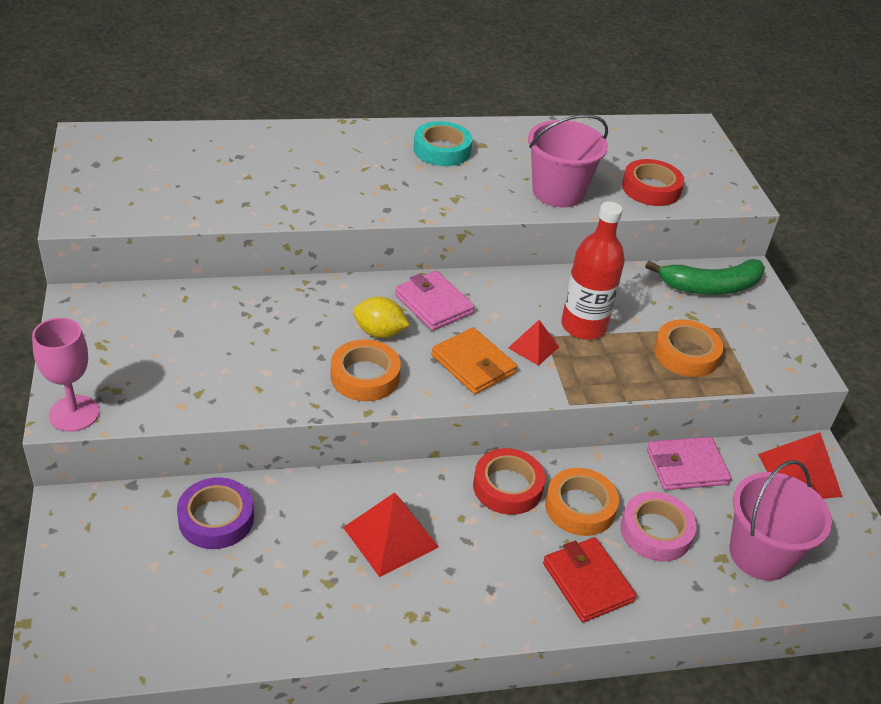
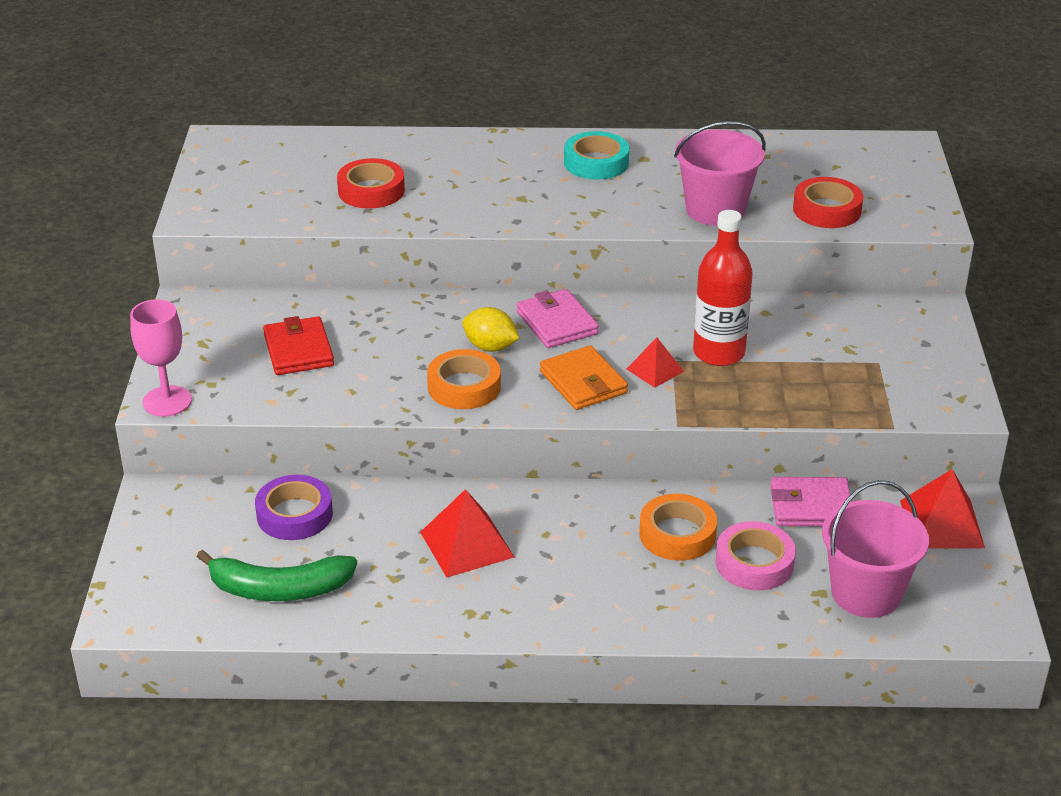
camera: 15 degrees right, 5 degrees down
(507, 487) = (603, 510): red tape -> red tape (371, 191)
(587, 582) = (663, 601): red wallet -> red wallet (298, 350)
(686, 354) = (827, 386): orange tape -> none
(711, 286) = (884, 321): green banana -> green banana (279, 589)

